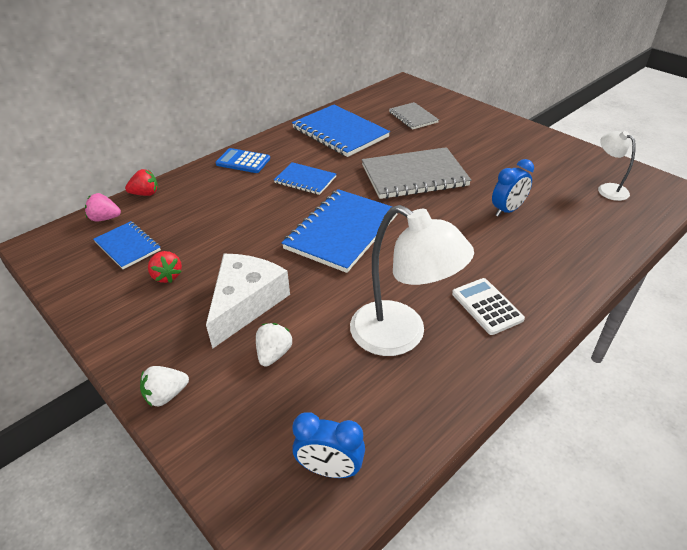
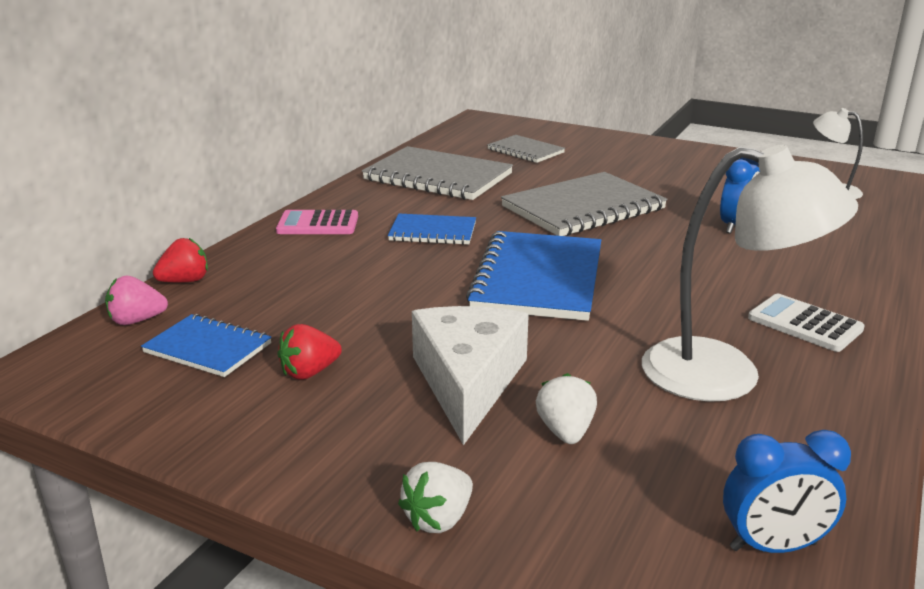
camera: 20 degrees left, 15 degrees down
(167, 276) = (309, 372): red strawberry -> red strawberry turned 105 degrees clockwise
(243, 161) = (318, 224): blue calculator -> pink calculator
(340, 133) = (438, 177): blue notebook -> grey notebook

